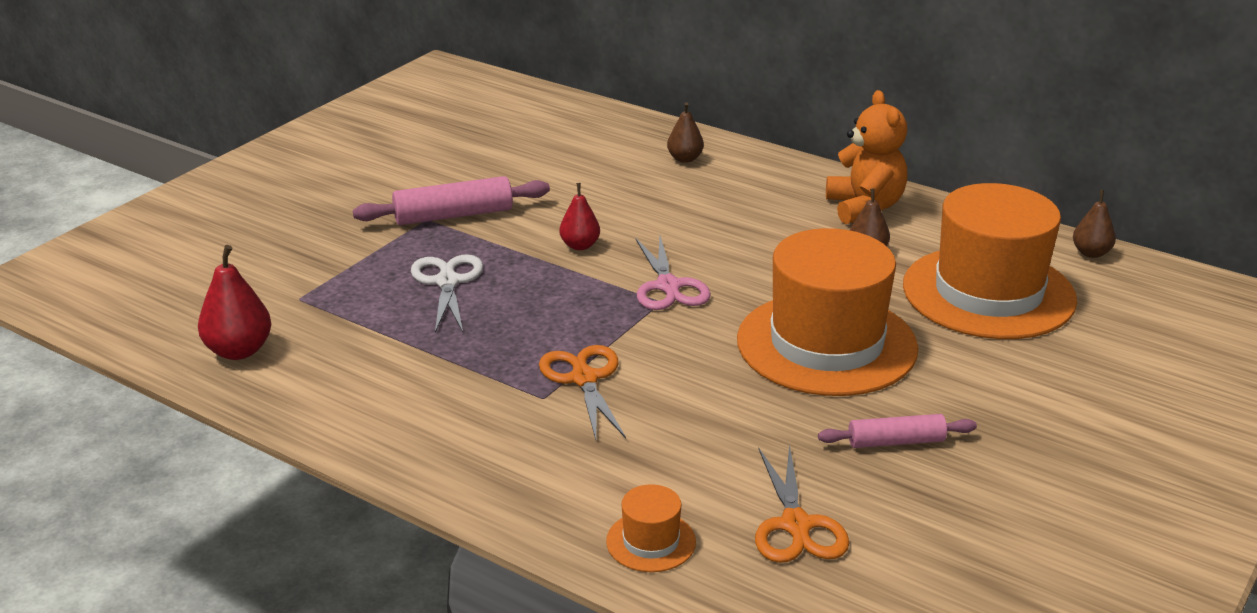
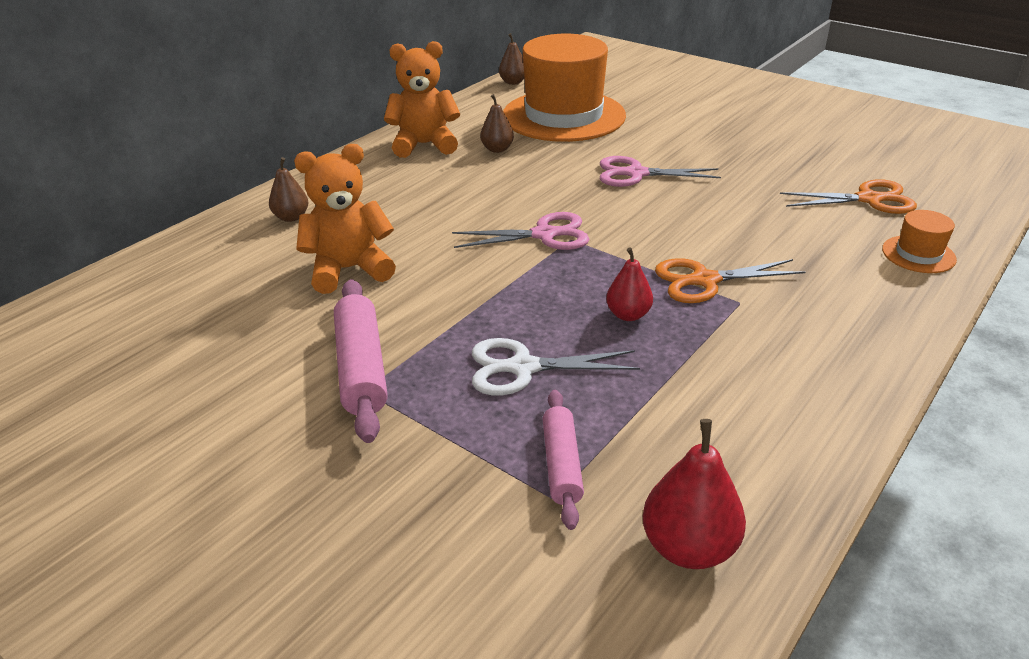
camera: 85 degrees left, 5 degrees up
(580, 245) = (458, 280): red pear -> red pear (628, 315)
(595, 195) = (349, 270): none -> orange teddy bear
(826, 344) = (636, 174): orange hat -> pink scissors
(896, 441) = (757, 160): pink rolling pin -> pink rolling pin (561, 464)

